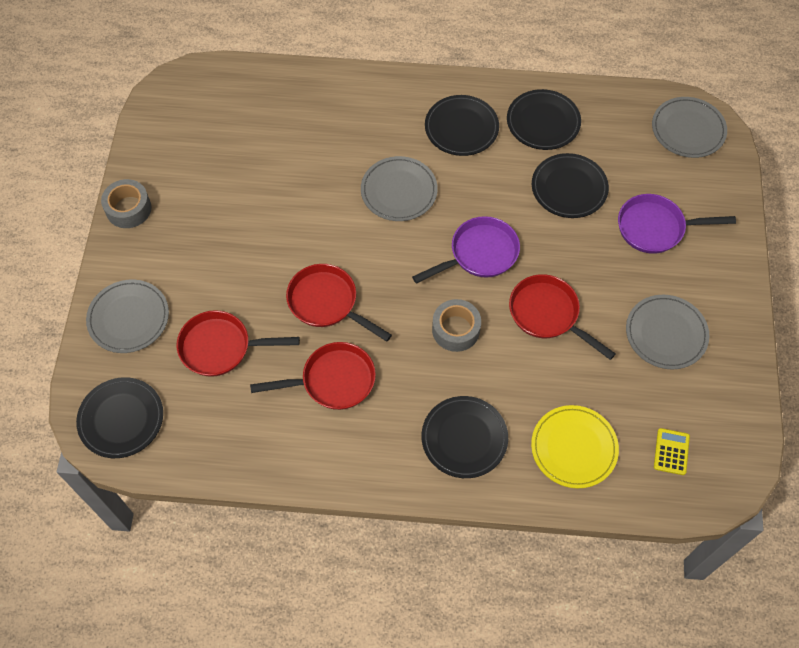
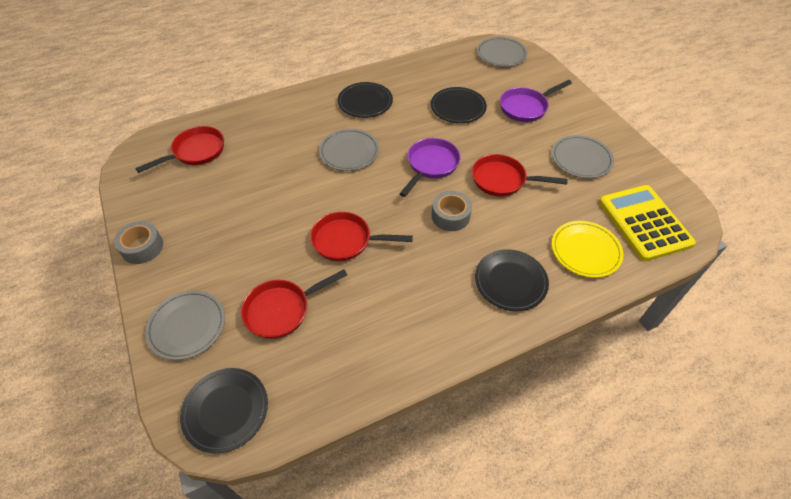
camera: 30 degrees left, 10 degrees down
(333, 381) = (387, 290): red pan -> red pan (196, 152)
(543, 122) = (414, 81): black plate -> none
(671, 451) = (644, 223): yellow calculator -> yellow calculator, size x2.43

